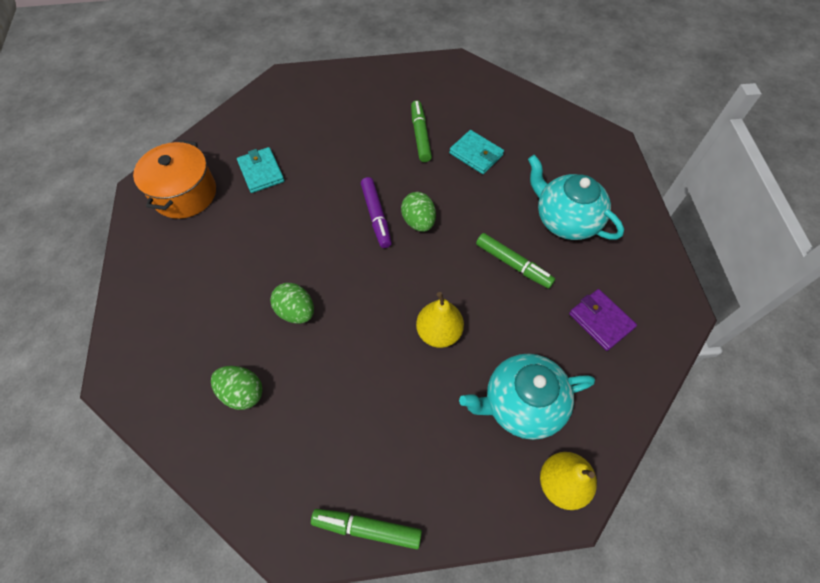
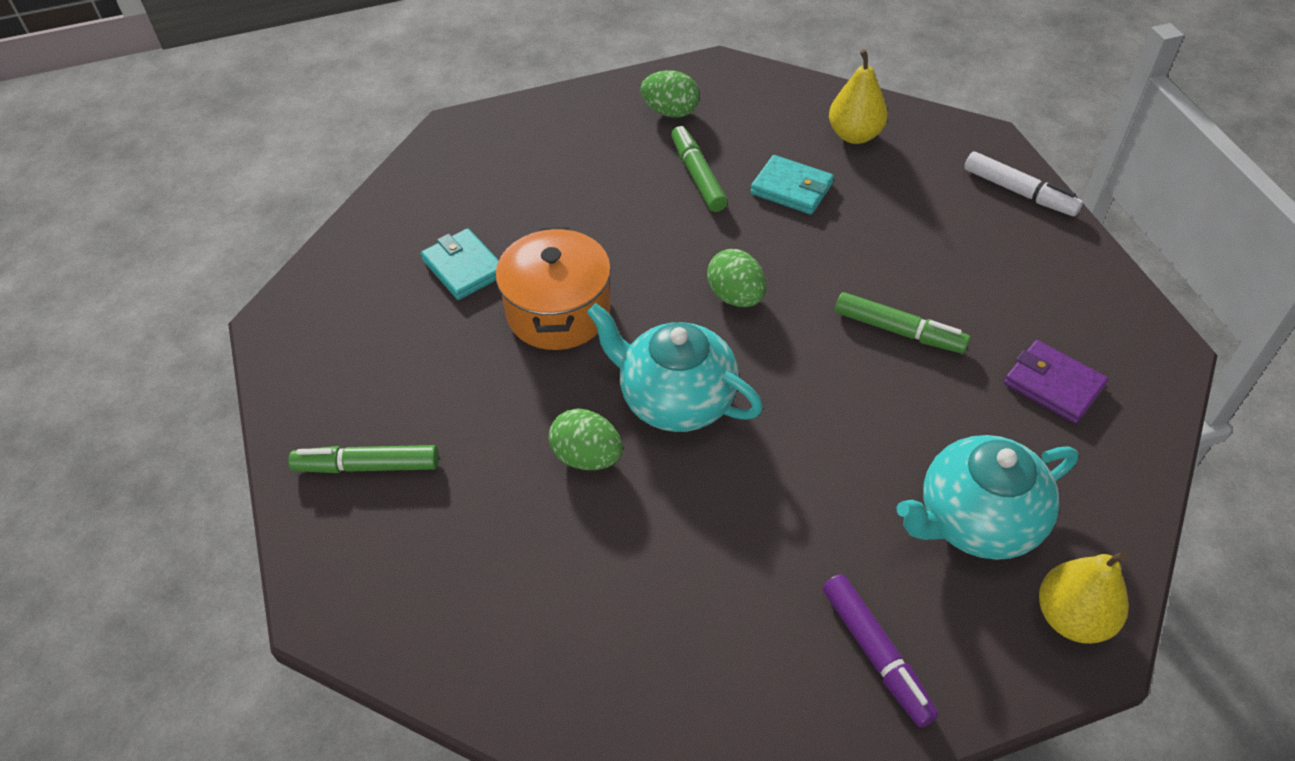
camera: 10 degrees left, 10 degrees down
(185, 194) = (349, 319): orange pot -> orange pot (558, 312)
(242, 393) = (540, 589): green egg -> green egg (670, 112)
(367, 528) = (802, 742): green marker -> green marker (367, 466)
(376, 216) = (667, 300): purple marker -> purple marker (876, 654)
(439, 332) = (819, 445): yellow pear -> yellow pear (854, 135)
(565, 220) = (955, 257): turquoise teapot -> turquoise teapot (675, 399)
(621, 182) = (1019, 192): none -> white marker

